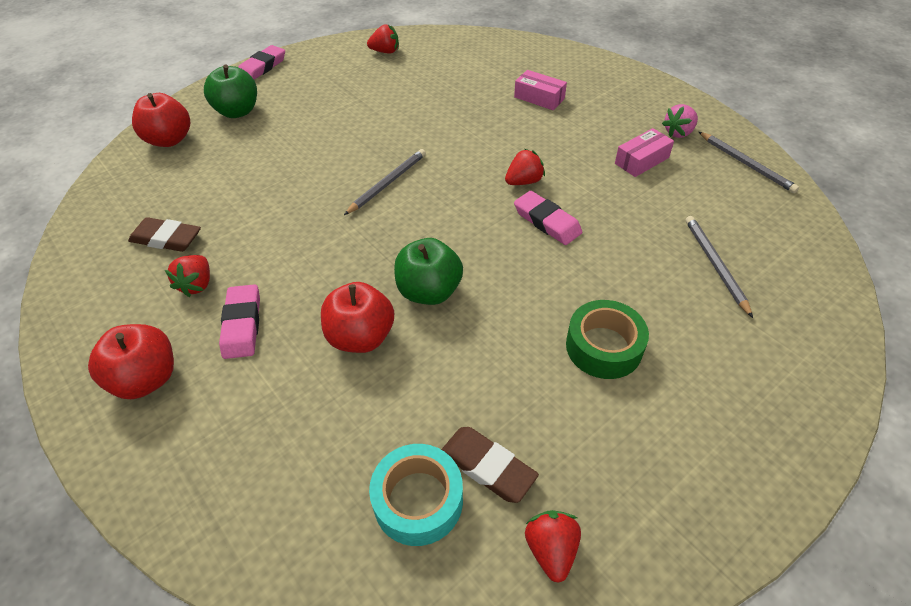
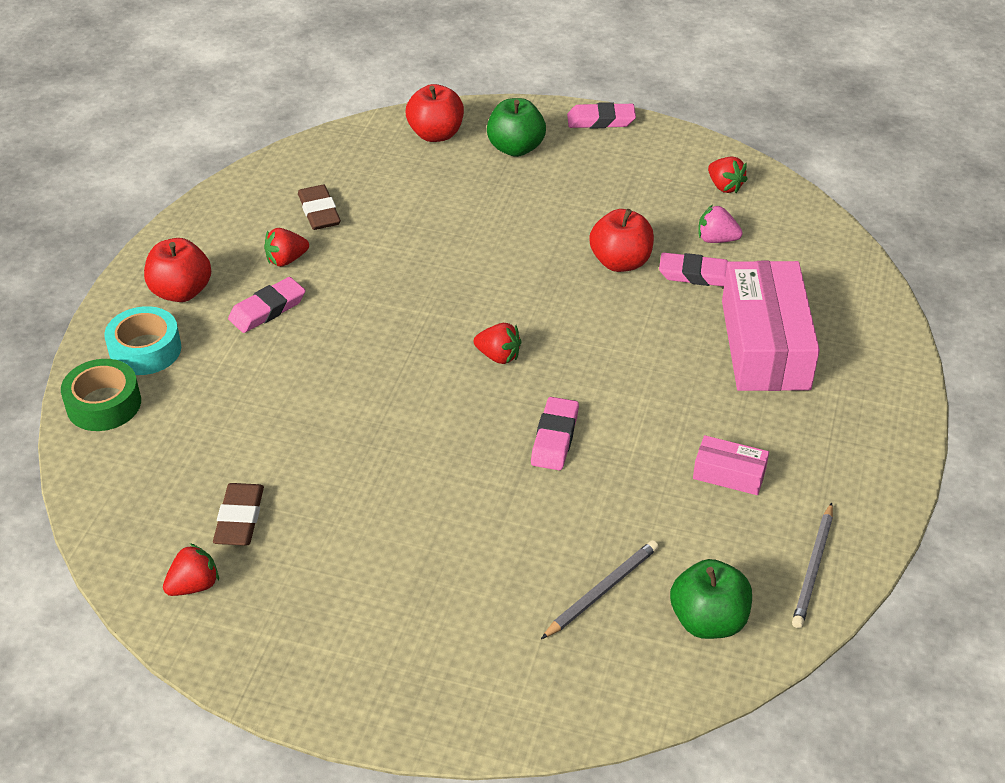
camera: 55 degrees right, 5 degrees down
(361, 337) = (308, 383): red apple -> red apple (620, 262)
(387, 183) = (508, 302): grey pencil -> none
(418, 500) = (184, 492): turquoise tape -> turquoise tape (145, 350)
(429, 291) = (392, 399): green apple -> green apple (708, 620)
(451, 95) = (696, 274): none -> pink eraser
(524, 181) = (601, 395): red strawberry -> red strawberry (498, 356)
(539, 98) = (765, 344): pink box -> pink box, size x2.15
(603, 347) = (419, 543): green tape -> green tape (104, 404)
(678, 133) = (818, 488): pink strawberry -> pink strawberry (716, 239)

